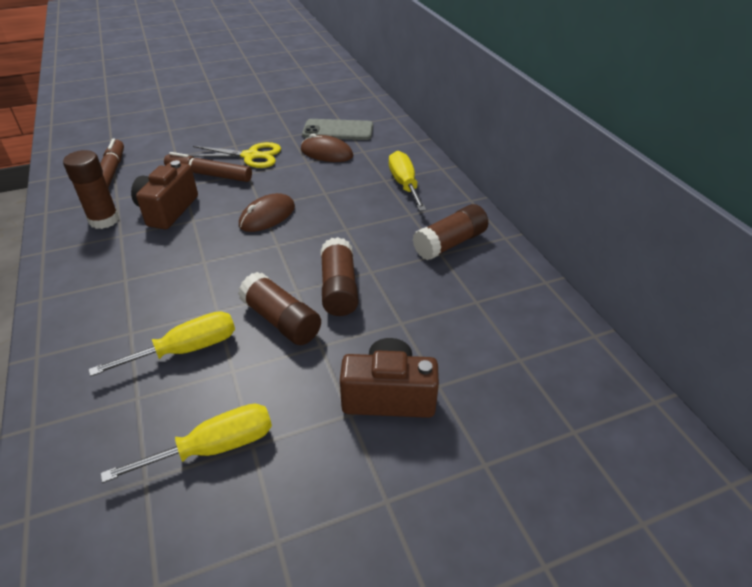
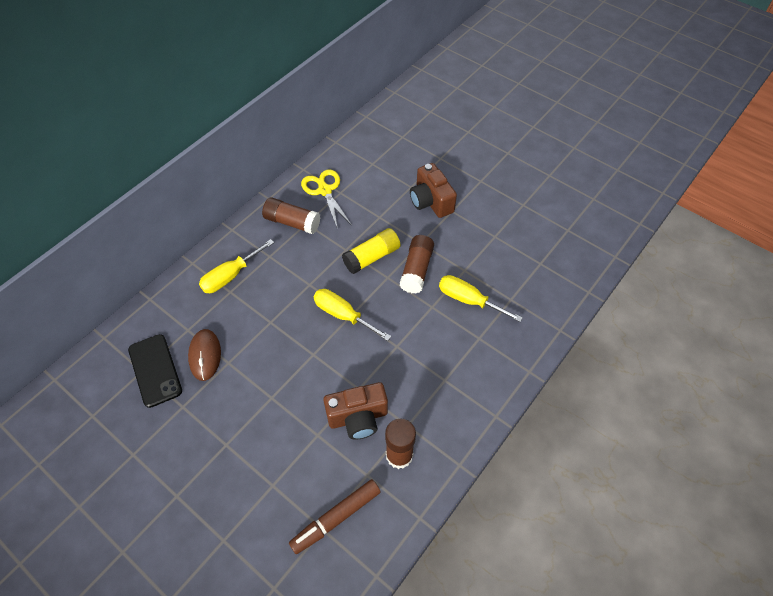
camera: 120 degrees left, 15 degrees up
(209, 175) = (290, 427): brown marker -> none
(214, 447) = (507, 249): yellow screwdriver -> yellow screwdriver (343, 315)
(250, 156) = (240, 415): yellow scissors -> yellow scissors (325, 191)
(267, 216) = (323, 341): brown mouse -> none
(338, 130) = (155, 370): grey phone -> black phone
(339, 288) = (372, 257): brown glue stick -> yellow glue stick

